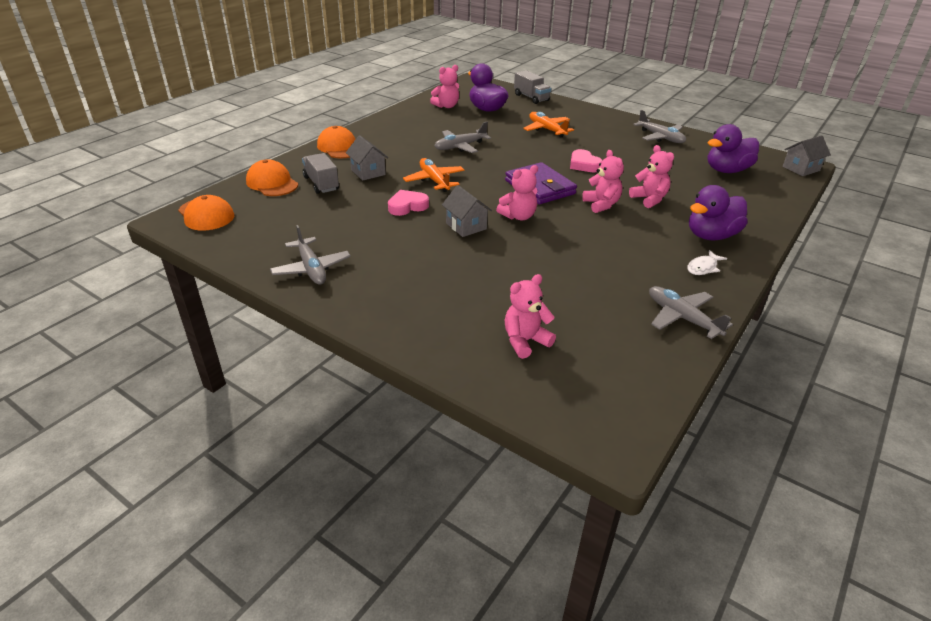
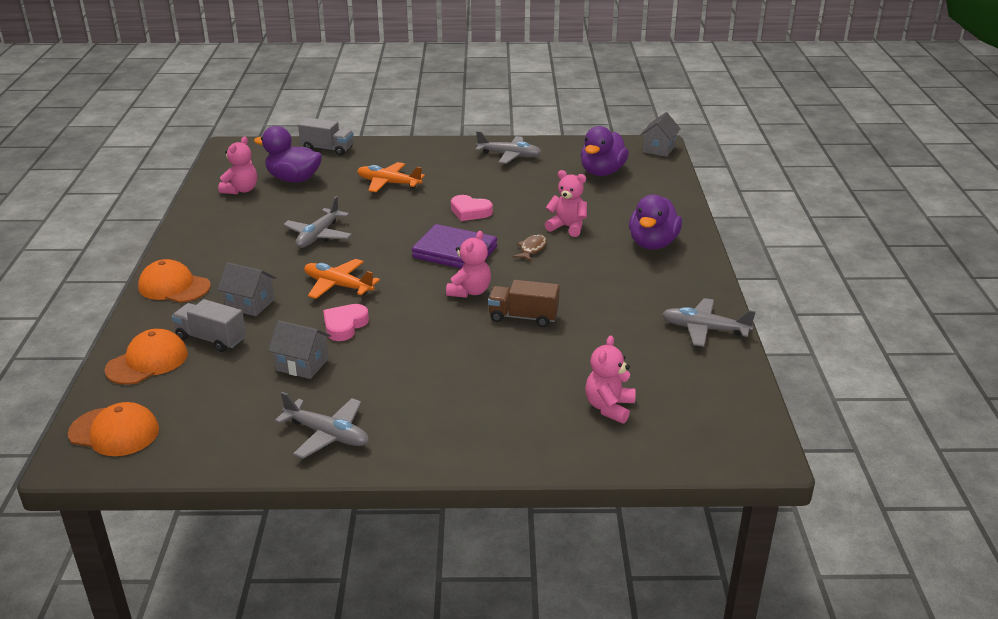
camera: 35 degrees left, 5 degrees down
(272, 183) = (147, 361): orange cap -> orange cap turned 120 degrees clockwise
(466, 226) = (431, 322): grey house -> grey house (302, 364)
(537, 248) = (523, 317): none -> brown truck
(601, 204) = (532, 249): pink teddy bear -> brown fish
(703, 267) = (676, 277): white fish -> none

